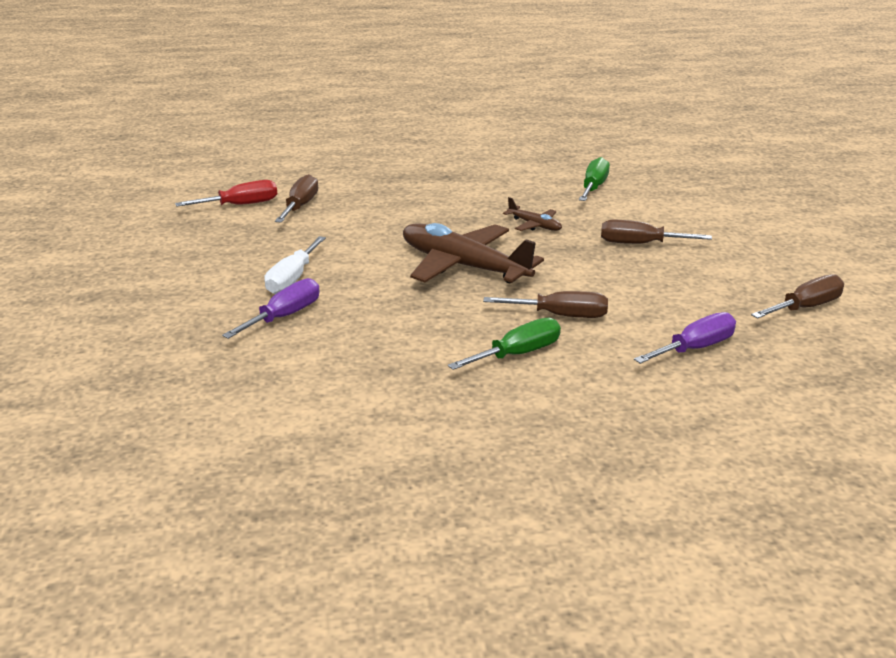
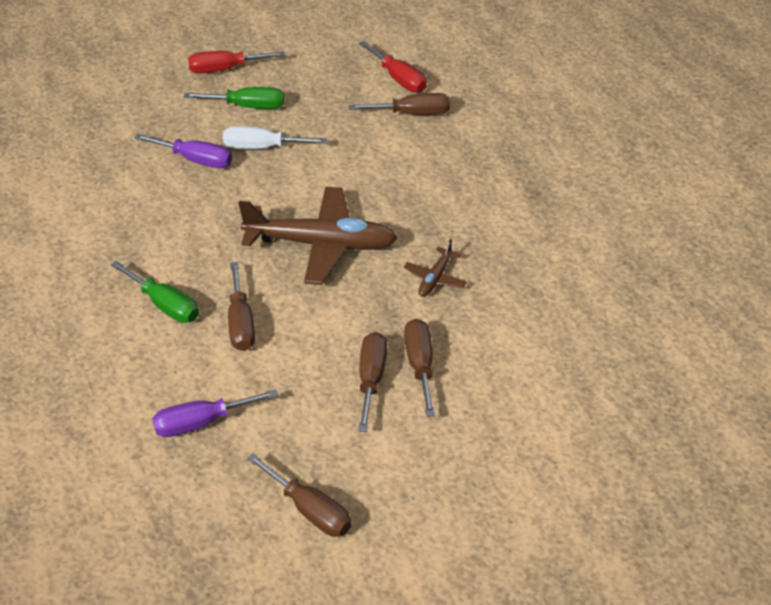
camera: 75 degrees right, 15 degrees up
(131, 285) = (225, 69): none -> red screwdriver
(464, 266) = (320, 244): brown plane -> brown plane turned 75 degrees clockwise
(593, 187) = (563, 312): green screwdriver -> green screwdriver (248, 106)
(652, 265) = (371, 379): none -> brown screwdriver
(695, 348) = (201, 423): purple screwdriver -> purple screwdriver turned 120 degrees clockwise

